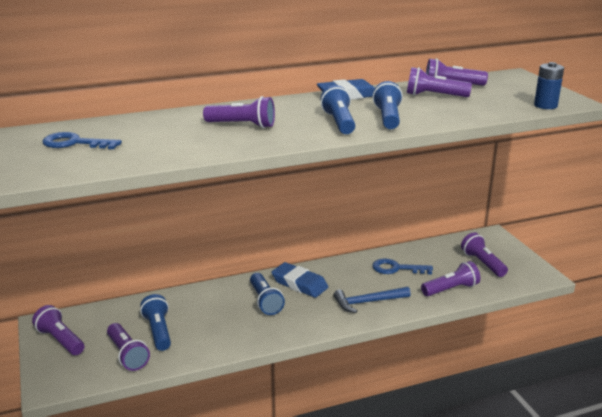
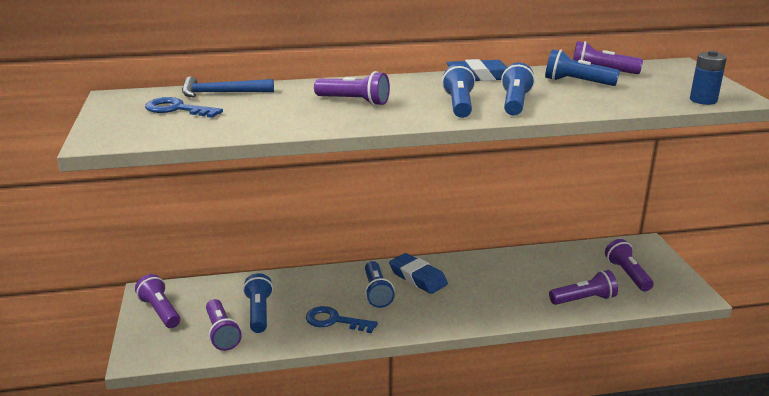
camera: 10 degrees right, 0 degrees up
(368, 302) = (487, 304): blue hammer -> blue hammer (221, 93)
(396, 268) = (528, 271): blue key -> blue key (334, 321)
(434, 96) = (577, 82): purple flashlight -> blue flashlight

